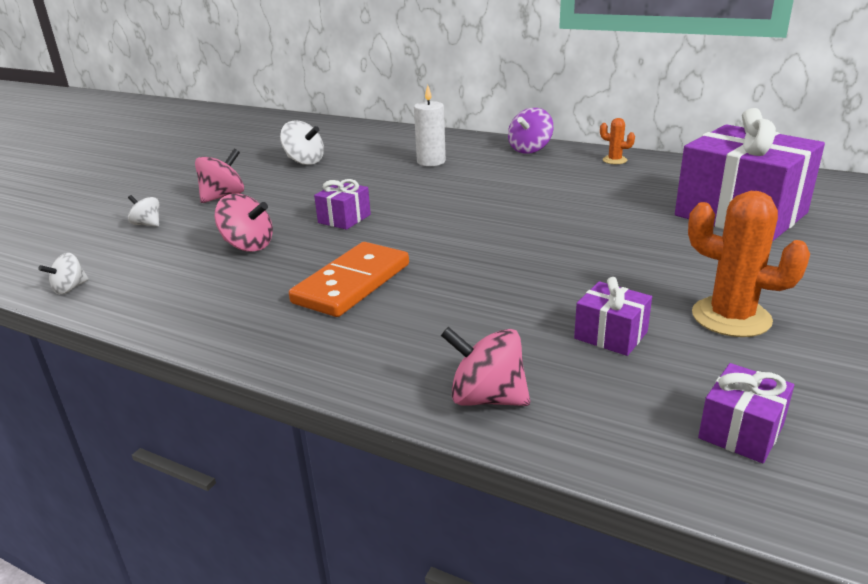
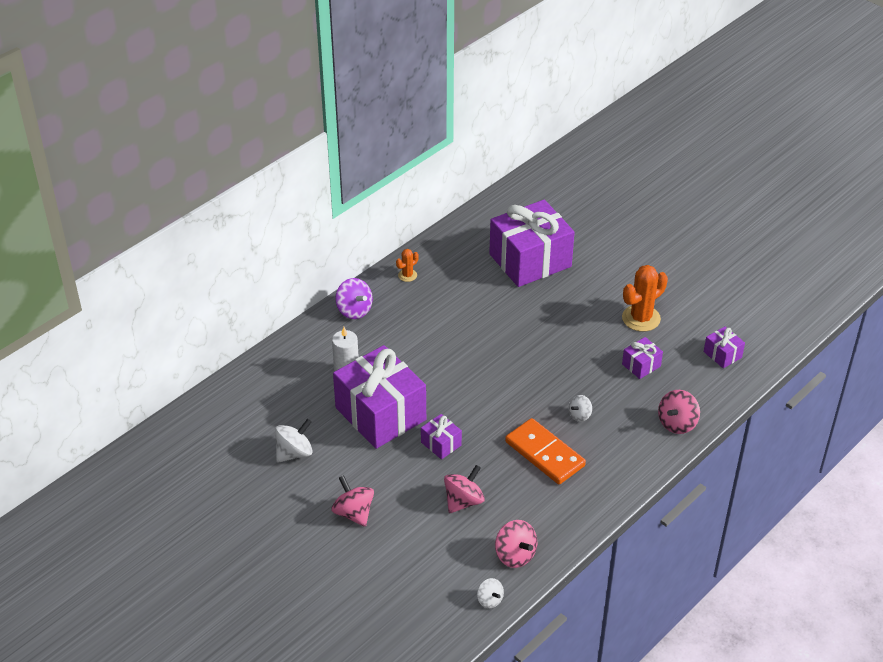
camera: 75 degrees left, 15 degrees up
(147, 224) = (391, 562): white spinning top -> white spinning top (579, 415)
(149, 293) = (515, 555): none -> pink spinning top
(379, 184) = (380, 414): none -> purple gift

